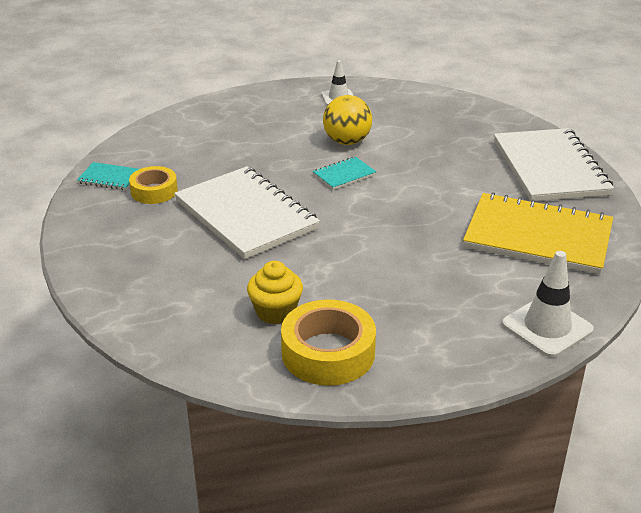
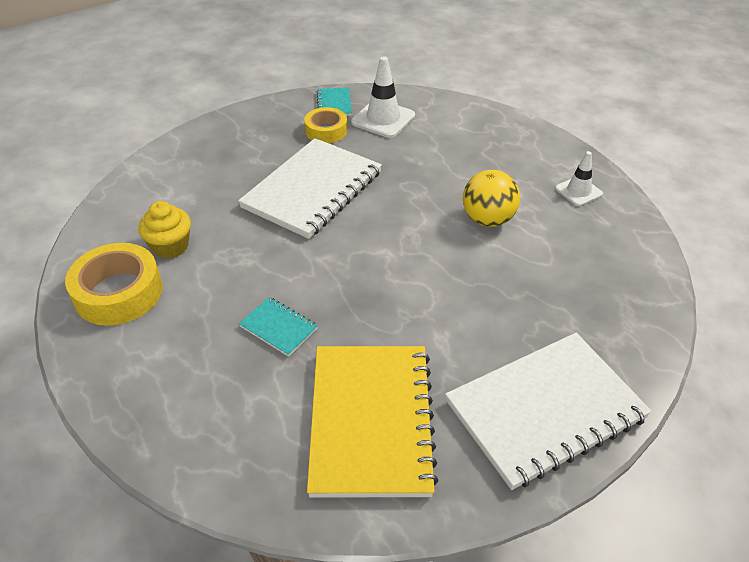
camera: 70 degrees right, 10 degrees up
(344, 175) = (418, 233): turquoise notebook -> turquoise notebook (278, 328)
(547, 327) = (191, 455): white traffic cone -> white traffic cone (383, 119)

